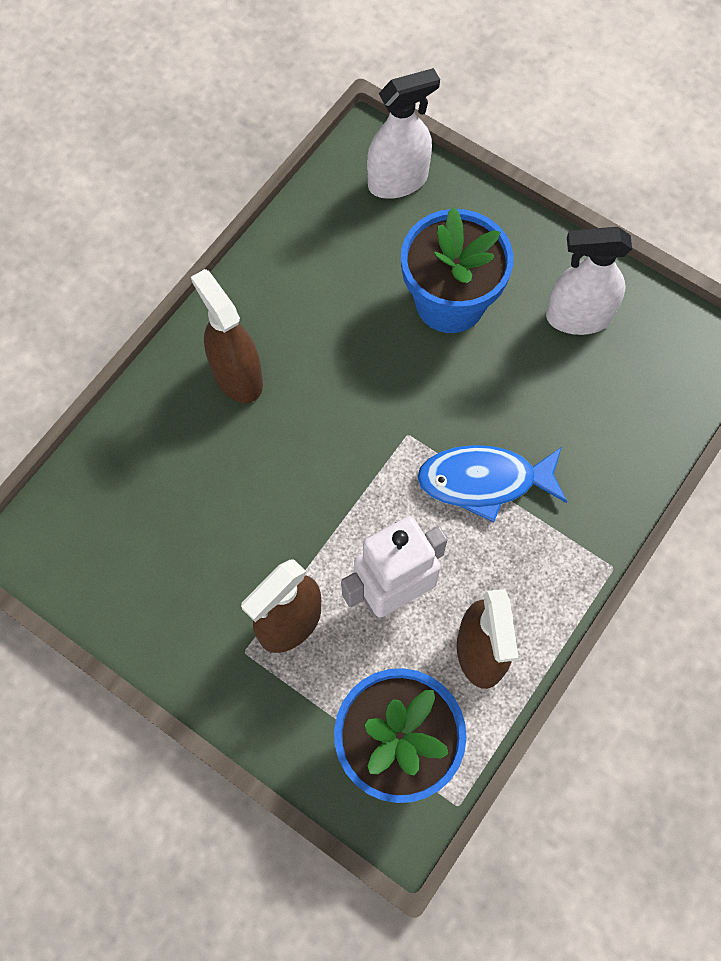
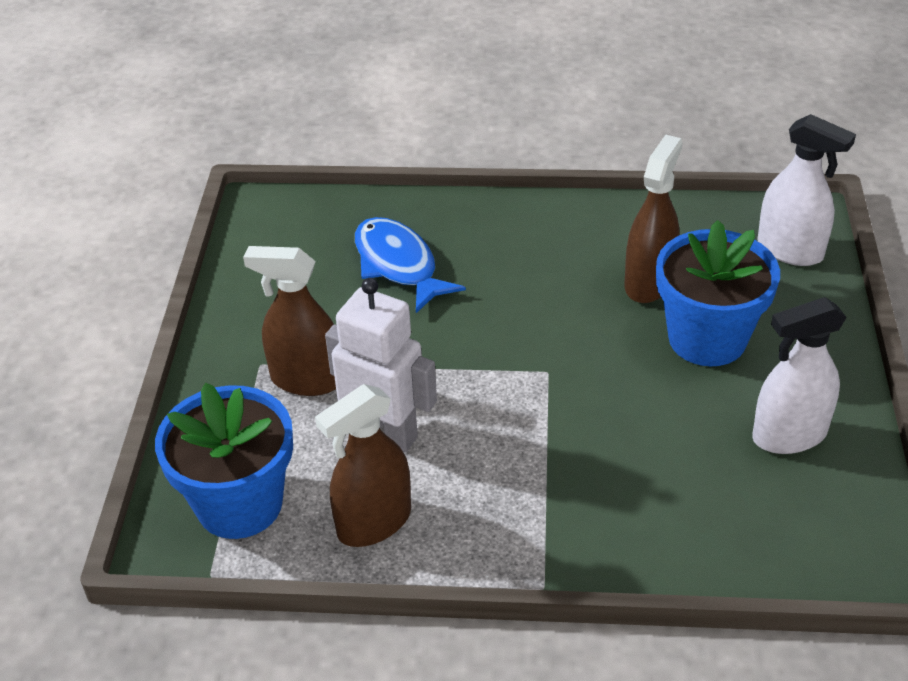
camera: 60 degrees right, 25 degrees down
(237, 376) = (503, 245): brown spray bottle -> brown spray bottle (649, 282)
(484, 481) = (548, 446): blue fish -> blue fish (398, 265)
(578, 317) = (789, 435): white spray bottle -> white spray bottle turned 75 degrees counterclockwise

